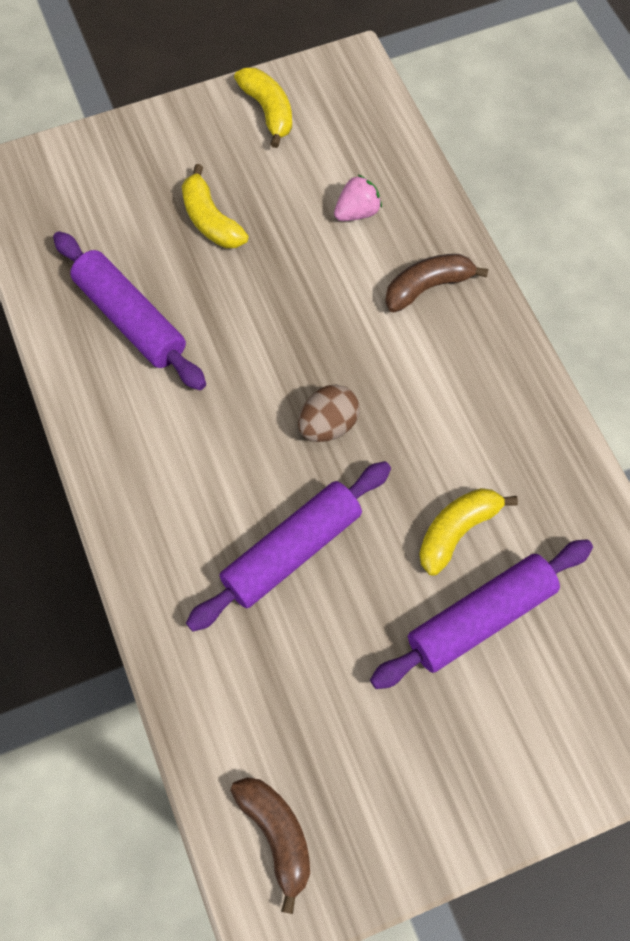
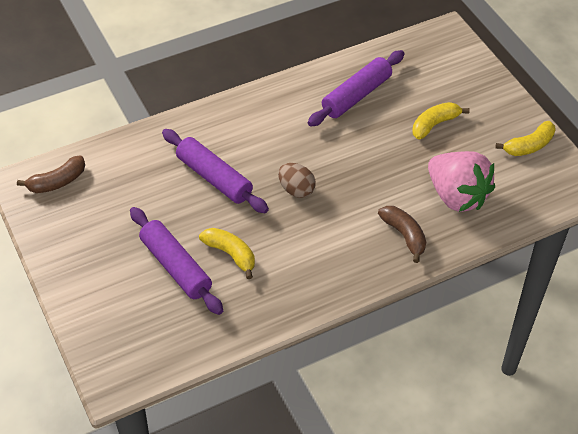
camera: 85 degrees right, 15 degrees down
(357, 212) = (457, 196): pink strawberry -> pink strawberry, size x2.16

